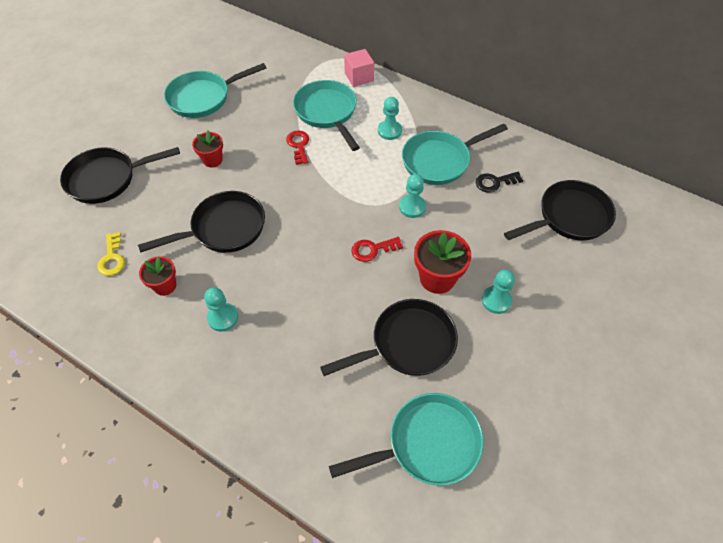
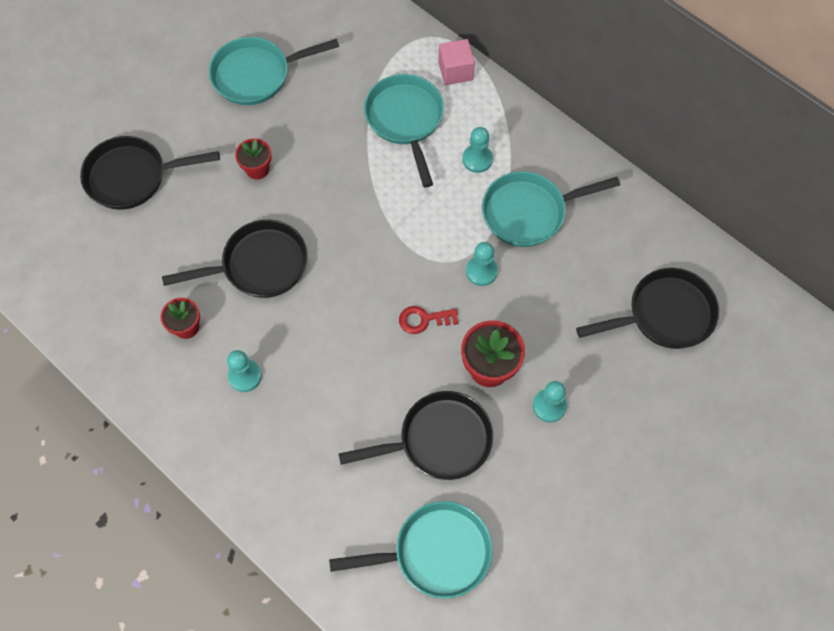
camera: 10 degrees right, 10 degrees up
(112, 258) = (132, 283): yellow key -> none
(298, 145) = (362, 163): red key -> none
(494, 182) = (588, 253): black key -> none

